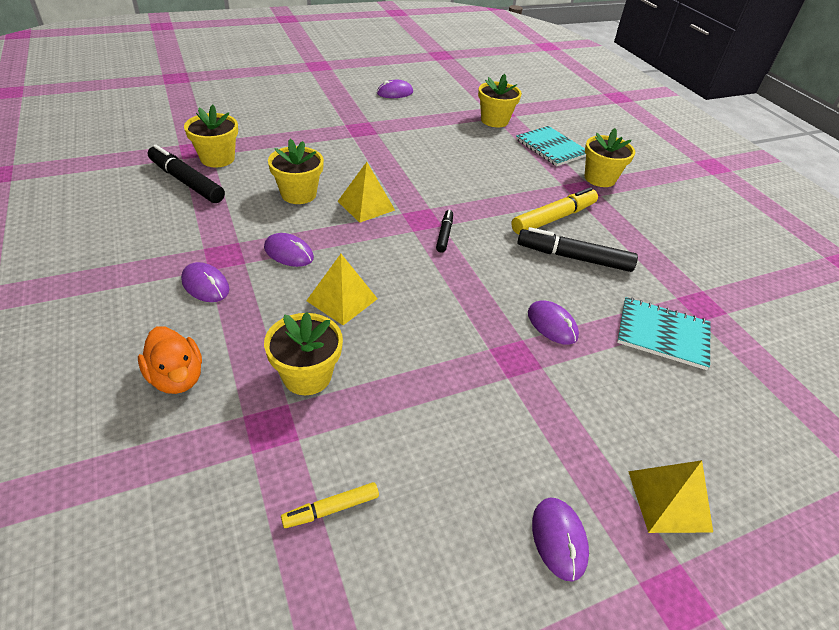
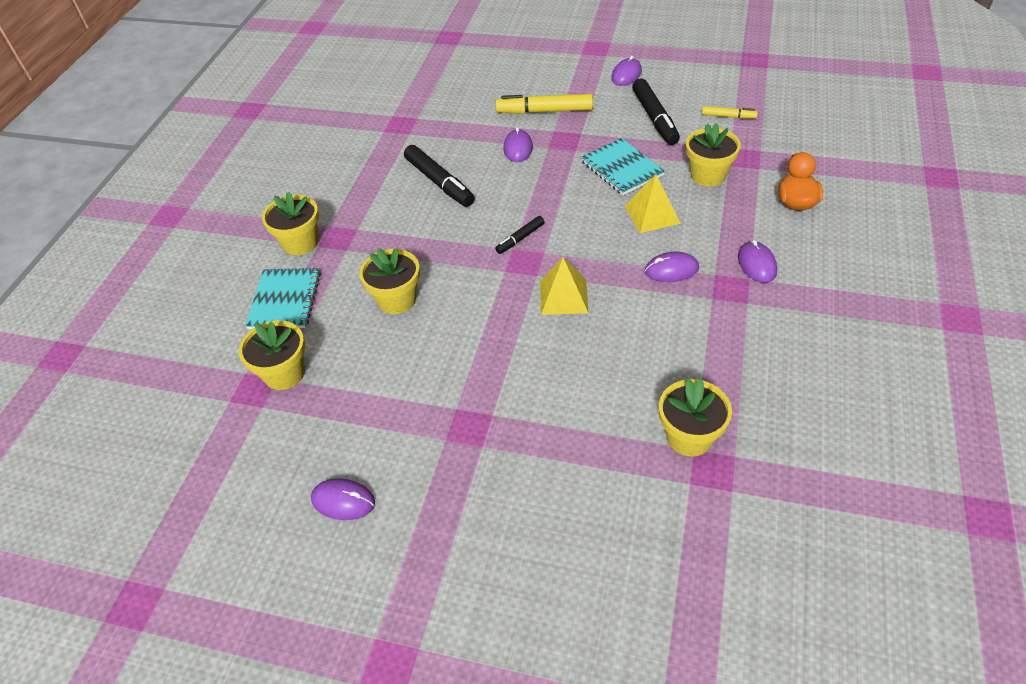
camera: 135 degrees left, 5 degrees up
(186, 181) = (740, 406): black marker -> black marker (654, 118)
(289, 253) = (671, 270): purple mouse -> purple mouse turned 75 degrees counterclockwise
(298, 194) = (622, 337): yellow flower pot -> yellow flower pot (397, 299)
(554, 218) = (406, 219): yellow marker -> yellow marker (544, 111)
(662, 334) = (454, 120): turquoise notebook -> turquoise notebook (622, 168)
(669, 500) = (559, 68): yellow pyramid -> none

